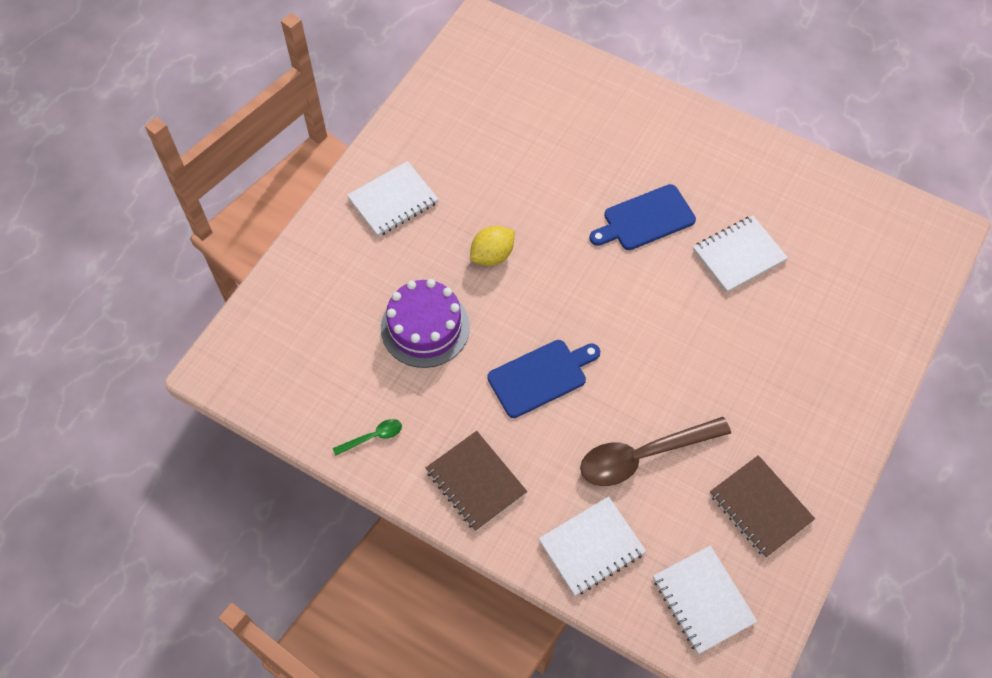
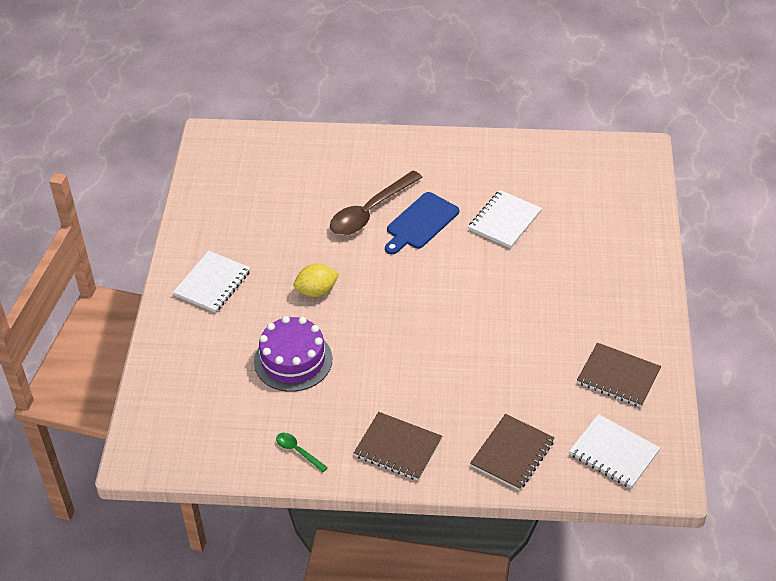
camera: 25 degrees left, 15 degrees down
(373, 437) = (297, 451): green spoon -> green spoon turned 90 degrees counterclockwise
(492, 255) = (316, 291): yellow lemon -> yellow lemon turned 45 degrees clockwise
(541, 376) = (405, 357): blue cutting board -> none
(591, 547) = (512, 454): white notebook -> brown notebook
(642, 456) = (513, 379): brown spoon -> brown spoon (370, 212)

